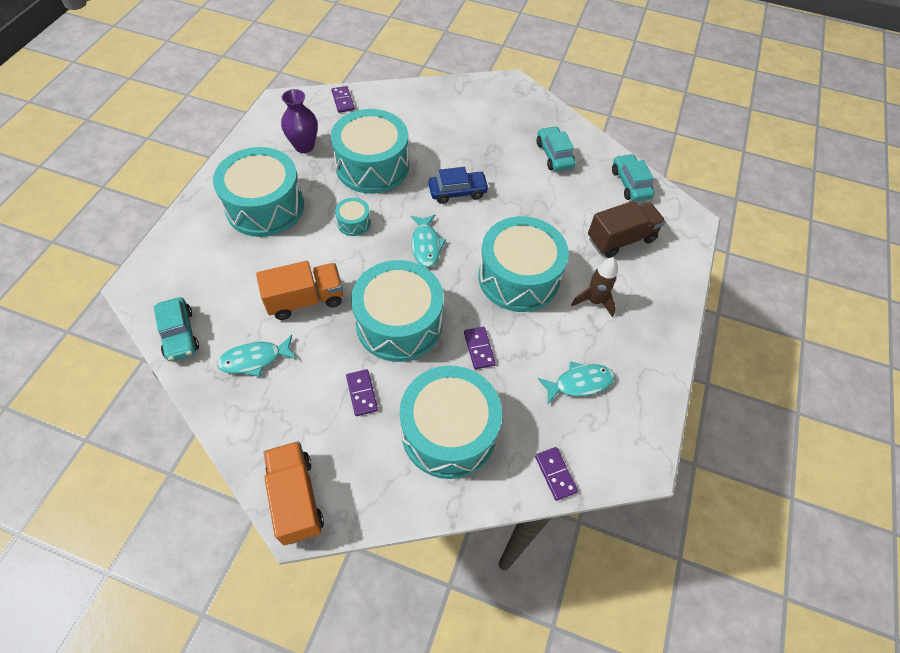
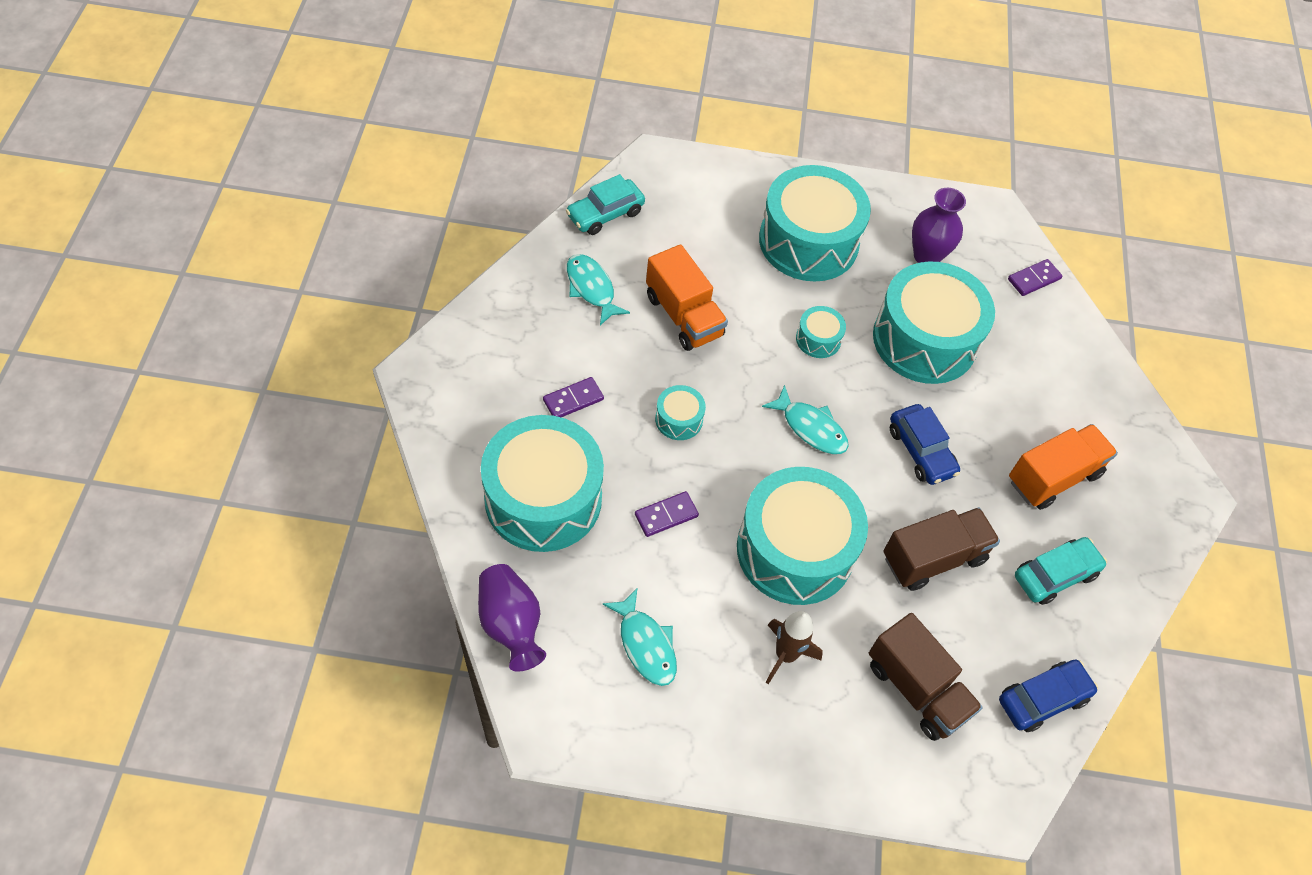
camera: 75 degrees right, 0 degrees up
(296, 498) = (438, 366): orange truck -> orange truck (1053, 477)
(399, 323) = (679, 419): turquoise drum -> turquoise drum, size x0.43
(426, 245) = (811, 428): turquoise fish -> turquoise fish turned 120 degrees counterclockwise
(535, 207) = (933, 558): none -> brown truck
(555, 474) = (511, 625): purple domino -> purple vase
(630, 184) = (1042, 699): turquoise car -> blue car

